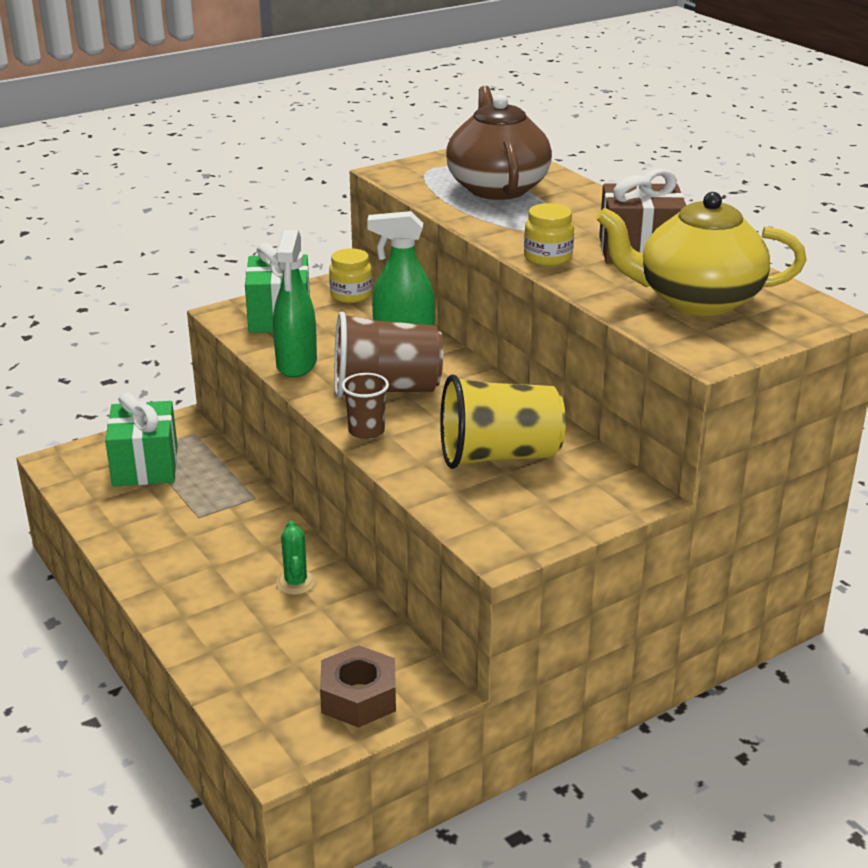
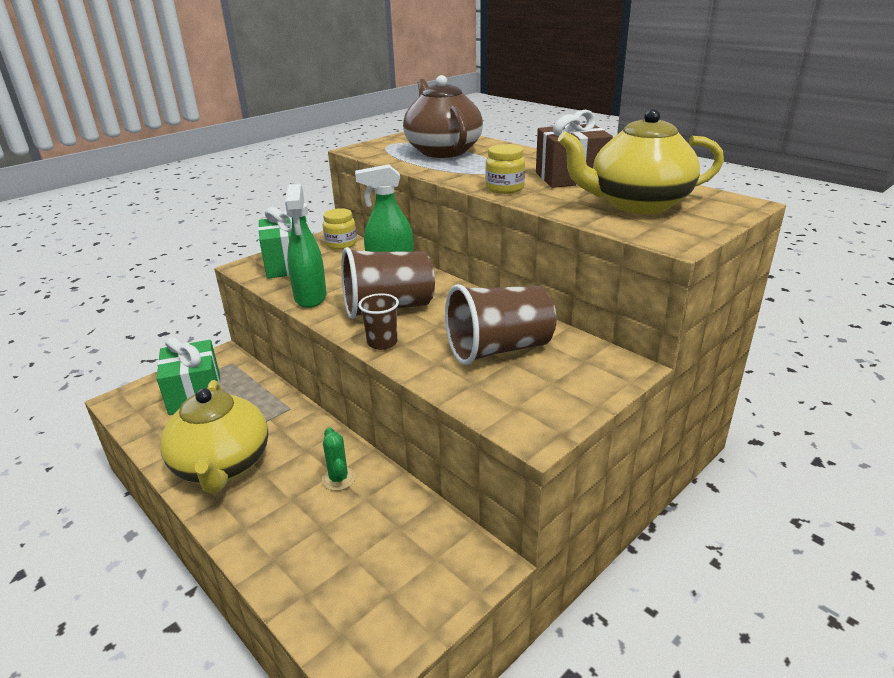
camera: 10 degrees left, 0 degrees up
(168, 551) = (222, 466): none -> yellow teapot
(358, 697) = (420, 585): brown nut -> none
(499, 456) = (499, 349): yellow cup -> brown cup

